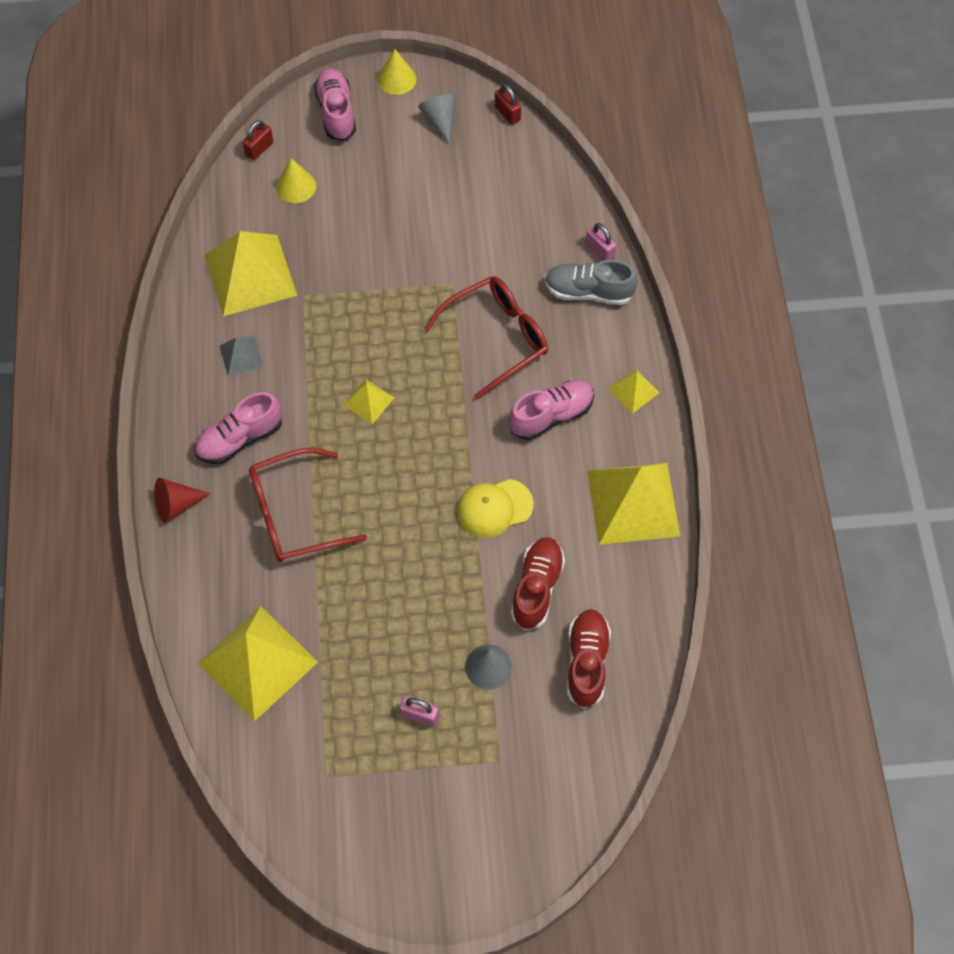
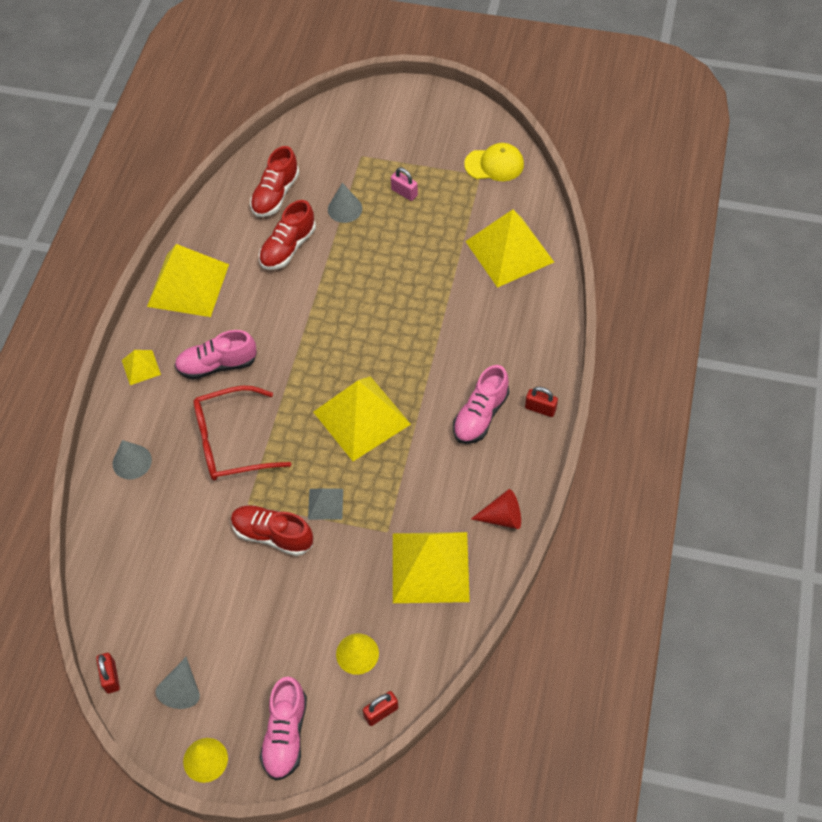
camera: 160 degrees left, 5 degrees down
(175, 465) = (540, 408): none -> red padlock
(176, 504) = (545, 376): red cone -> red cone (502, 517)
(240, 439) = (480, 415): pink shoe -> pink shoe turned 135 degrees clockwise
(241, 356) = (460, 489): grey pyramid -> grey pyramid (325, 504)
(294, 514) = (452, 344): red glasses -> none
(368, 401) = (362, 418): yellow pyramid -> yellow pyramid, size x2.14
(415, 262) = (272, 535): none -> red shoe
(494, 508) = (294, 308): yellow cap -> yellow cap (494, 164)
(588, 292) = (132, 462): grey shoe -> grey cone
(599, 251) = (101, 498): pink padlock -> none

